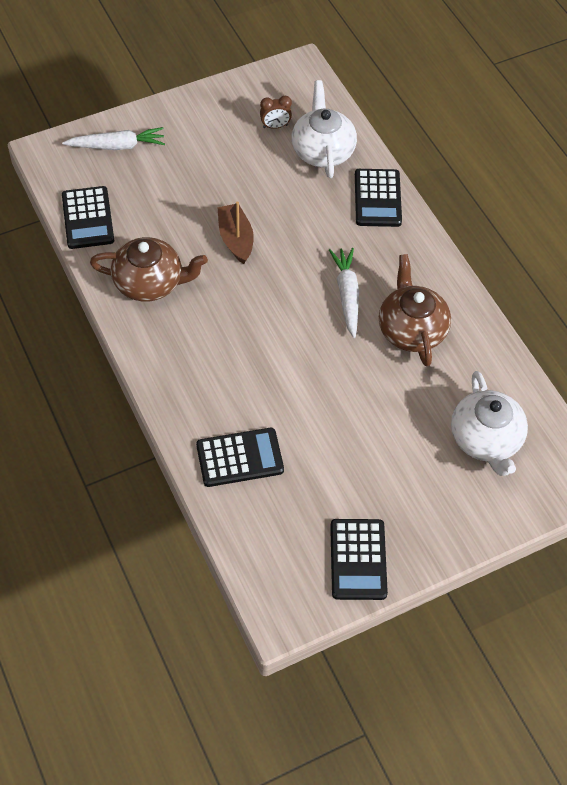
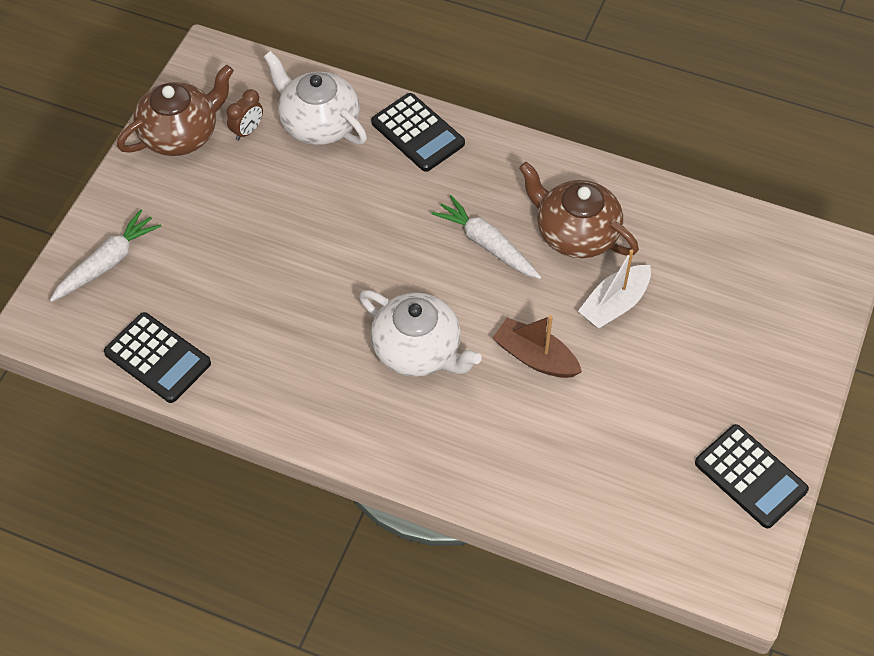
camera: 40 degrees left, 0 degrees up
(150, 283) = (291, 374): brown teapot -> brown teapot (181, 134)
(236, 239) = (328, 268): brown boat -> brown boat (535, 357)
(240, 458) = (556, 472): black calculator -> none
(388, 390) = (614, 304): none -> white boat
(486, 439) = (737, 283): white teapot -> white teapot (418, 350)

